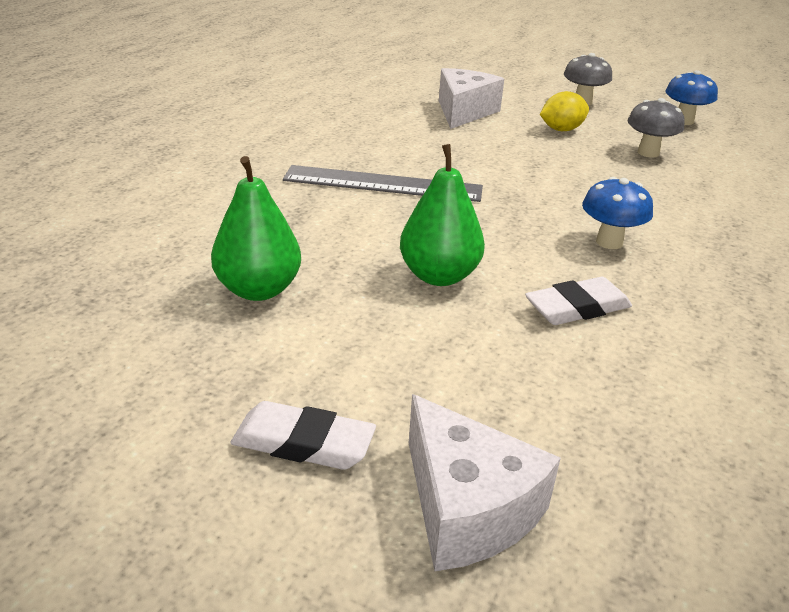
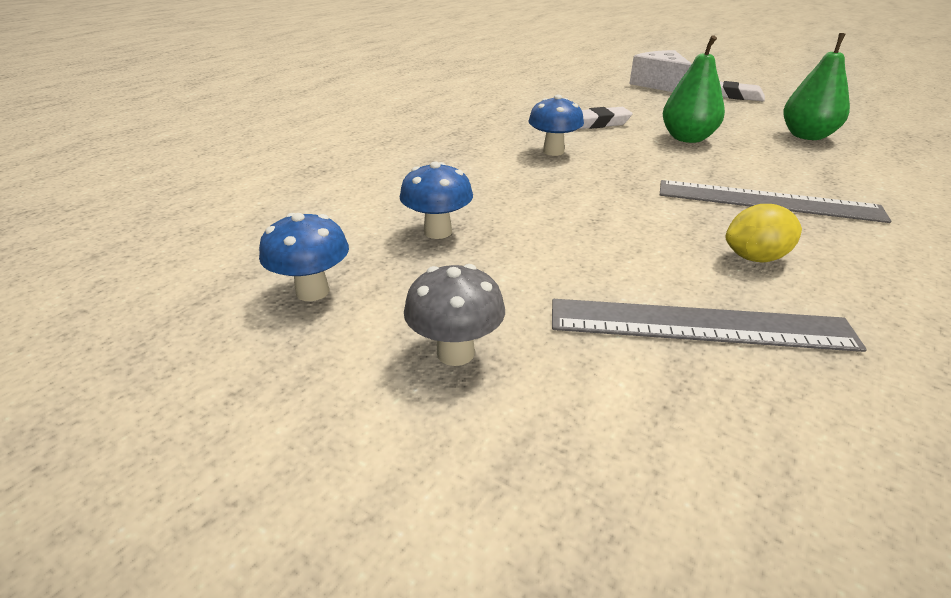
camera: 170 degrees left, 0 degrees up
(464, 112) = (699, 325): white cheese -> grey ruler
(561, 130) = (536, 276): yellow lemon -> yellow lemon (755, 258)
(648, 153) = (438, 232): grey mushroom -> blue mushroom

